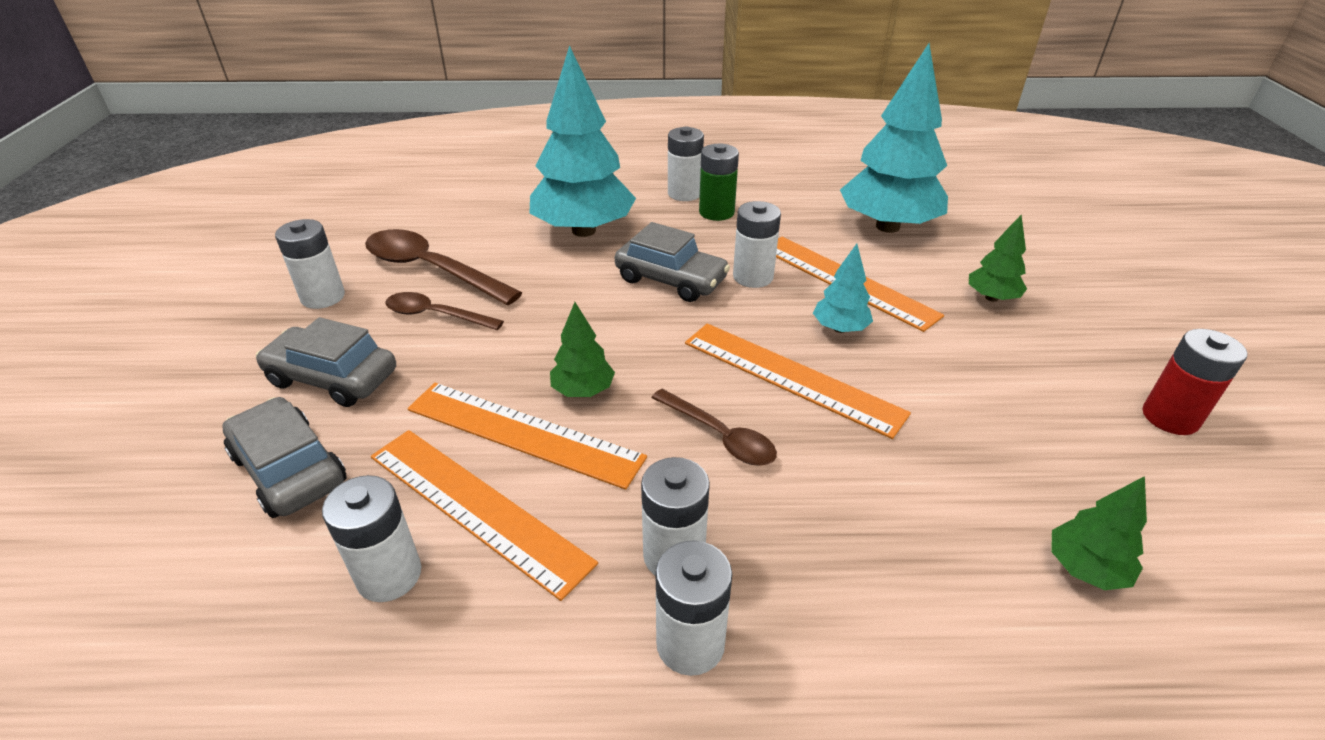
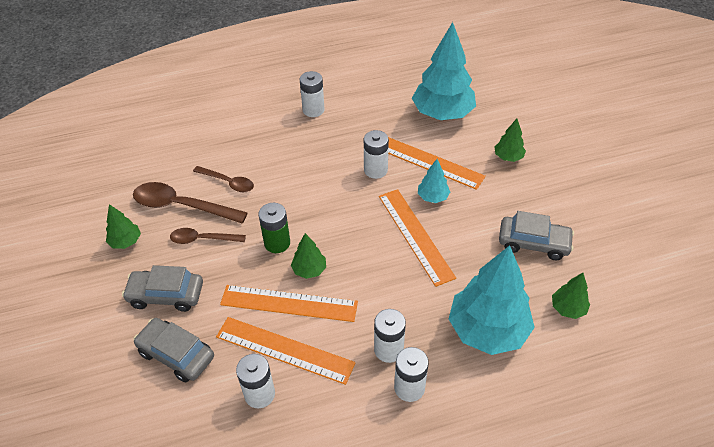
camera: 15 degrees left, 10 degrees up
(323, 297) = (126, 242): white battery -> green tree
(583, 230) = (262, 155): turquoise tree -> turquoise tree (487, 330)
(671, 279) = (329, 182): grey car -> grey car (533, 243)
(716, 212) = (338, 122): green battery -> green battery (277, 243)
(720, 436) = (390, 280): brown spoon -> brown spoon (228, 182)
(791, 377) = (415, 235): orange ruler -> orange ruler turned 45 degrees clockwise
(1170, 417) = (600, 217): red battery -> none

